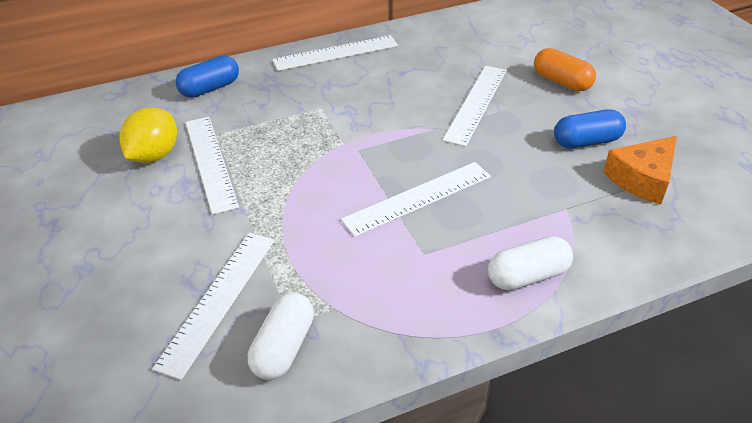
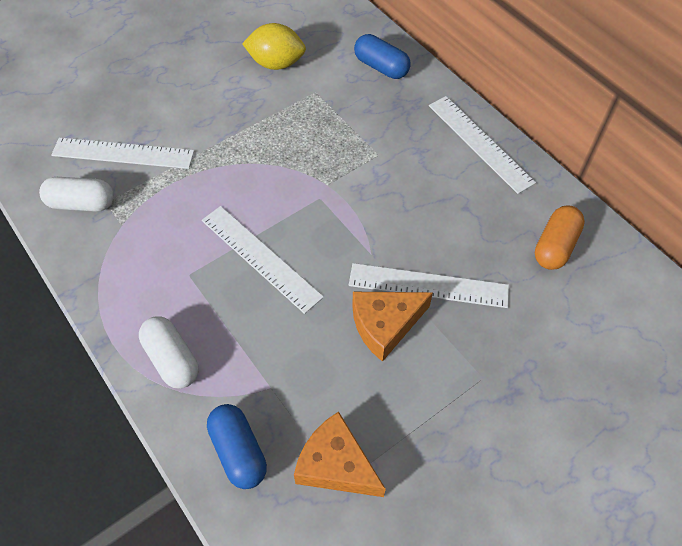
camera: 75 degrees right, 15 degrees up
(210, 162) = (275, 100): white ruler -> none
(511, 132) = (385, 325): none -> orange cheese
(561, 81) = (506, 371): orange capsule -> orange capsule (555, 246)
(586, 141) = (390, 403): blue capsule -> blue capsule (238, 451)

